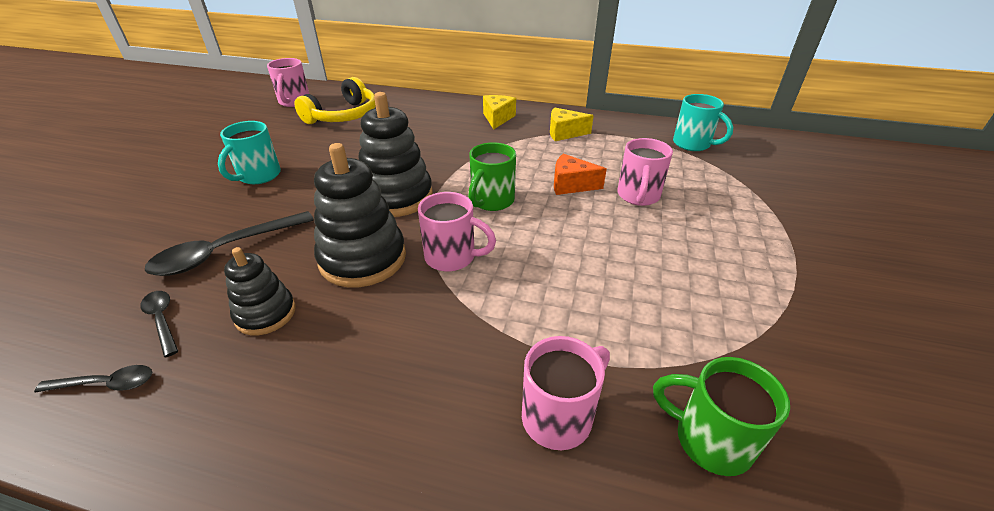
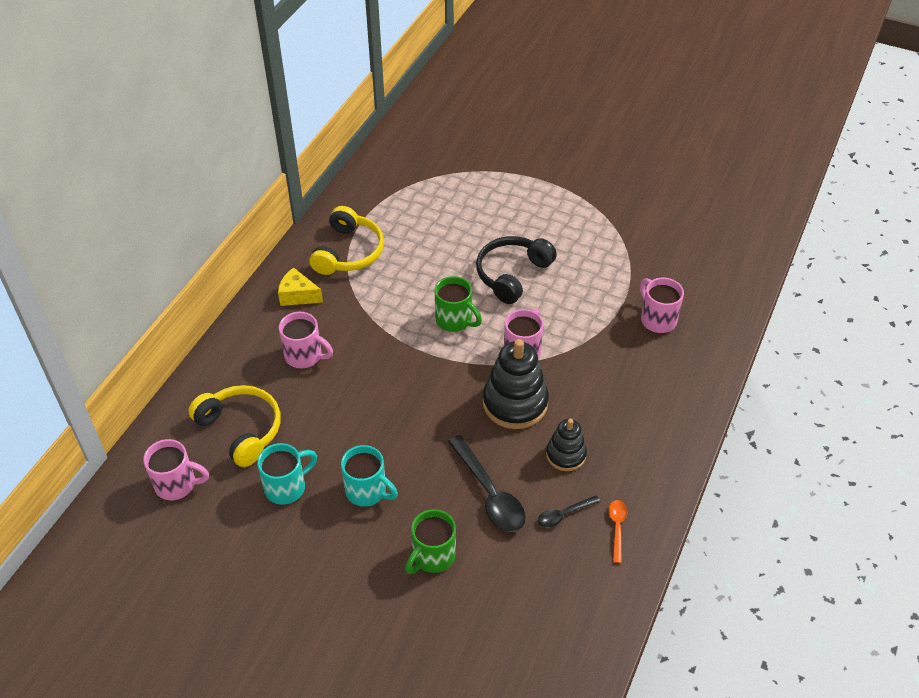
camera: 80 degrees left, 10 degrees up
(107, 384) = (617, 527): black spoon -> orange spoon
(396, 197) = (433, 382): black stacking toy -> none
(564, 133) = (348, 252): yellow cheese -> yellow headphones
(571, 185) = (442, 267): orange cheese -> none
(586, 236) = (512, 274): none -> black headphones
(638, 196) = (468, 233): pink mug -> pink mug (304, 356)
(693, 144) = (397, 176): turquoise mug -> turquoise mug (286, 487)
(710, 440) = (674, 268): green mug -> green mug (432, 556)

